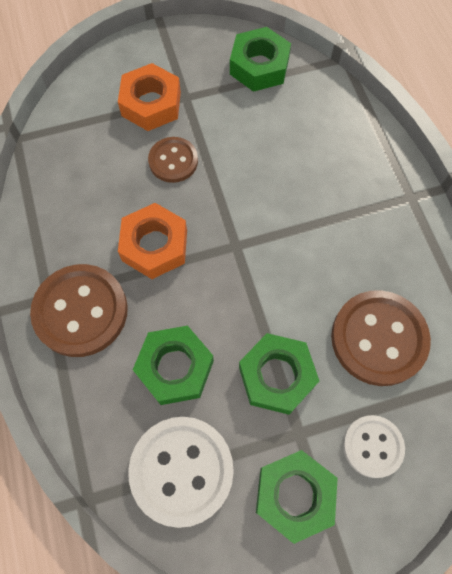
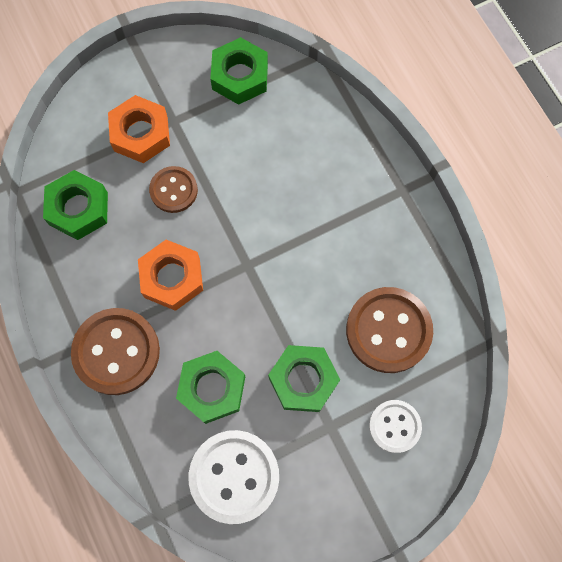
camera: 10 degrees left, 5 degrees up
(294, 495) = (333, 479): green nut -> green nut (78, 208)

